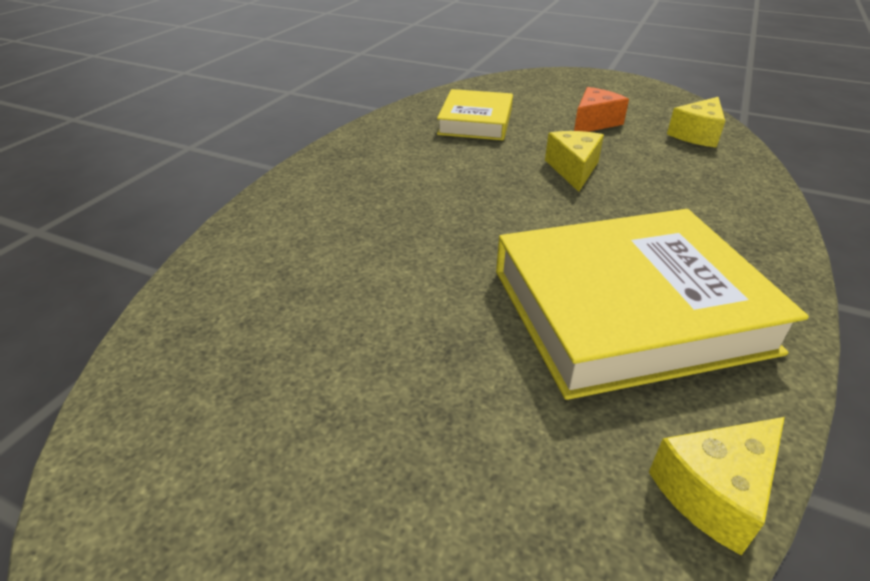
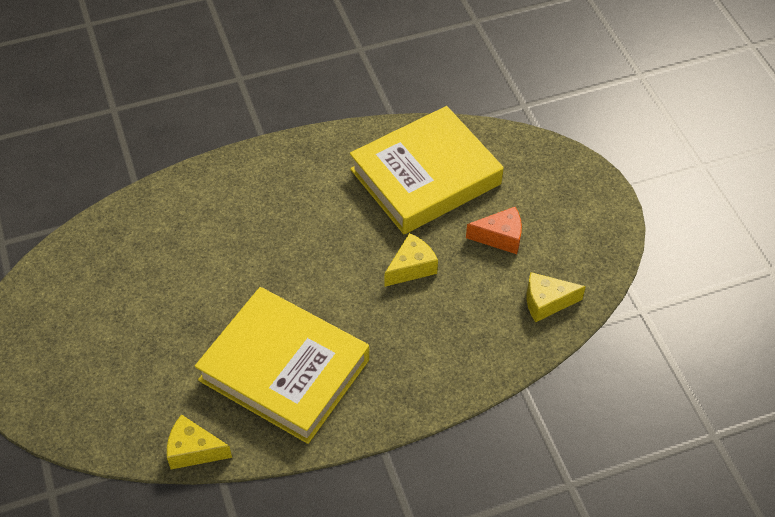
camera: 45 degrees right, 15 degrees up
(475, 121) = (425, 177): yellow book -> yellow book, size x1.75

